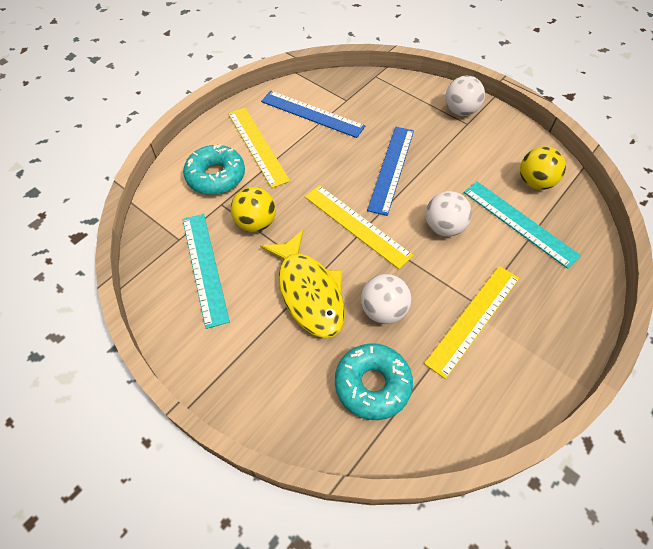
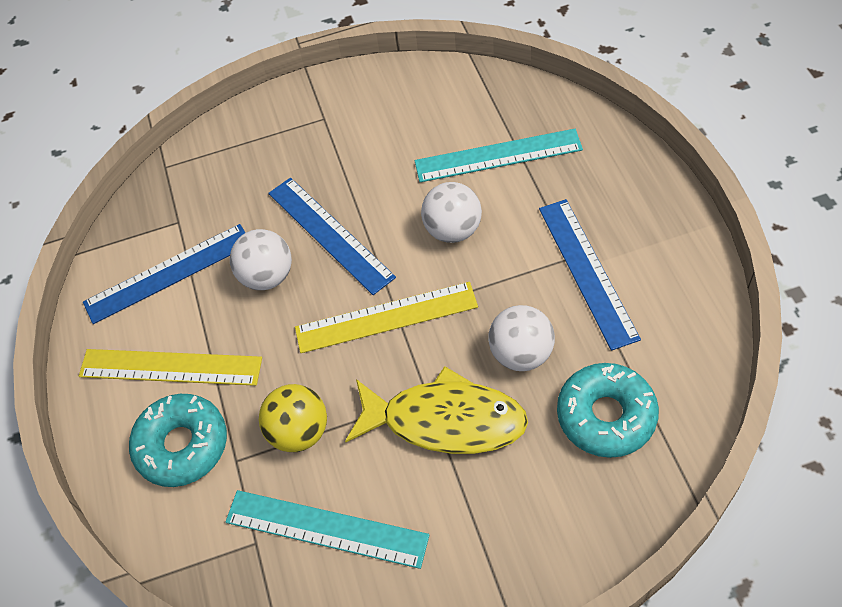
camera: 50 degrees left, 0 degrees up
(460, 111) = (299, 113): white ball -> white ball (267, 276)
(473, 319) = (587, 272): yellow ruler -> blue ruler
(535, 182) = (456, 108): yellow ball -> none

